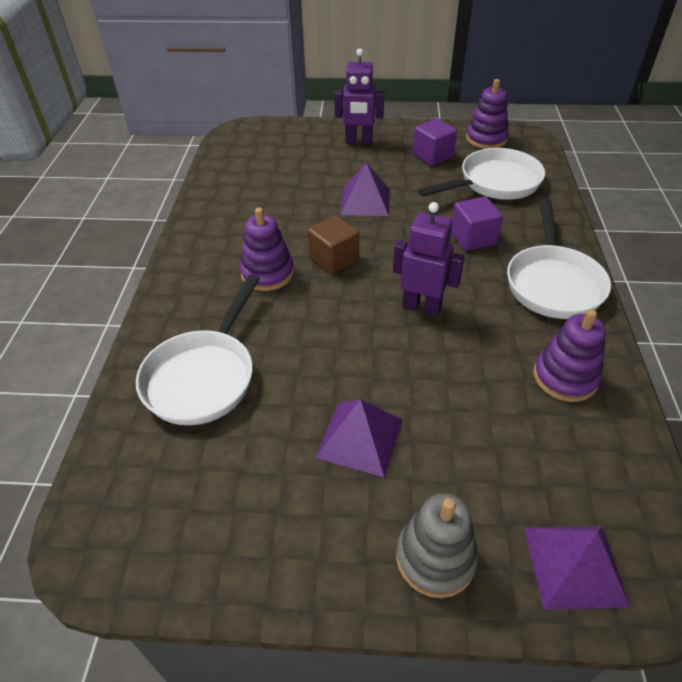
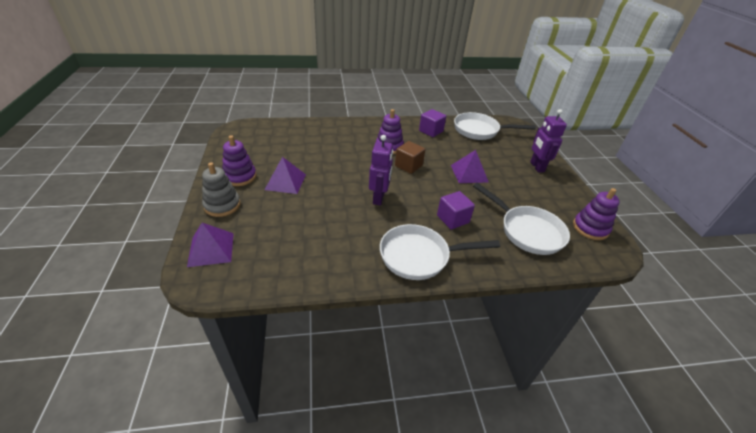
camera: 75 degrees right, 5 degrees down
(203, 376) = (318, 138): white pan -> white pan (479, 130)
(432, 156) = (543, 200): purple cube -> purple cube (431, 131)
(565, 377) = (332, 255): purple stacking toy -> purple stacking toy (240, 176)

